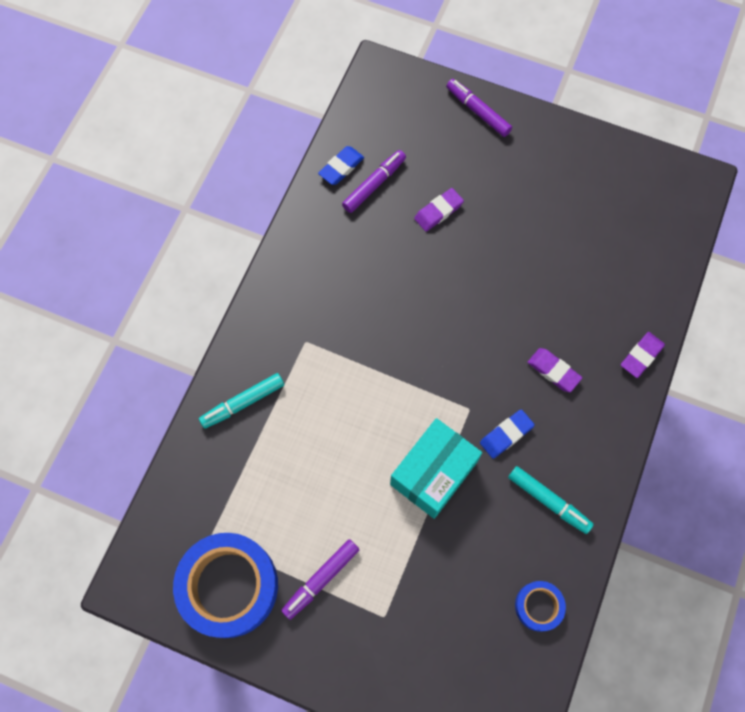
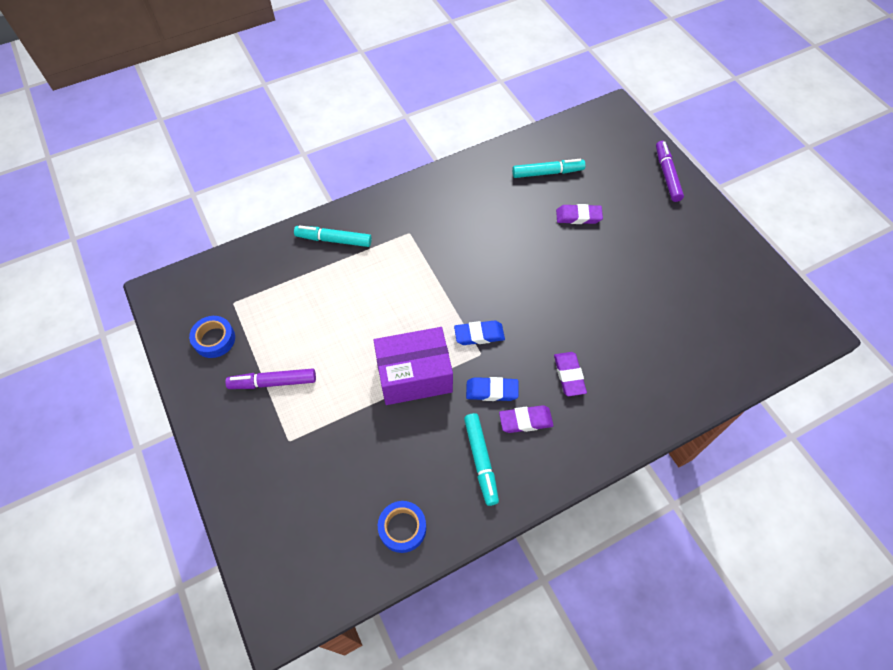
camera: 40 degrees right, 10 degrees down
(228, 586) = (214, 339): blue tape -> blue tape, size x0.48
(341, 167) = (534, 149): blue eraser -> blue eraser (479, 335)
(374, 185) = (547, 173): purple marker -> turquoise marker
(433, 473) = (414, 375): turquoise box -> purple box
(641, 356) = (652, 416): purple eraser -> purple eraser (525, 420)

